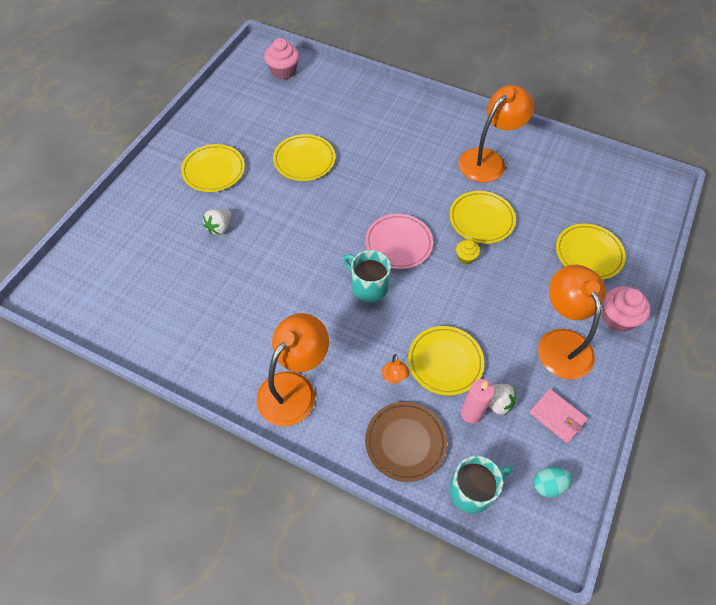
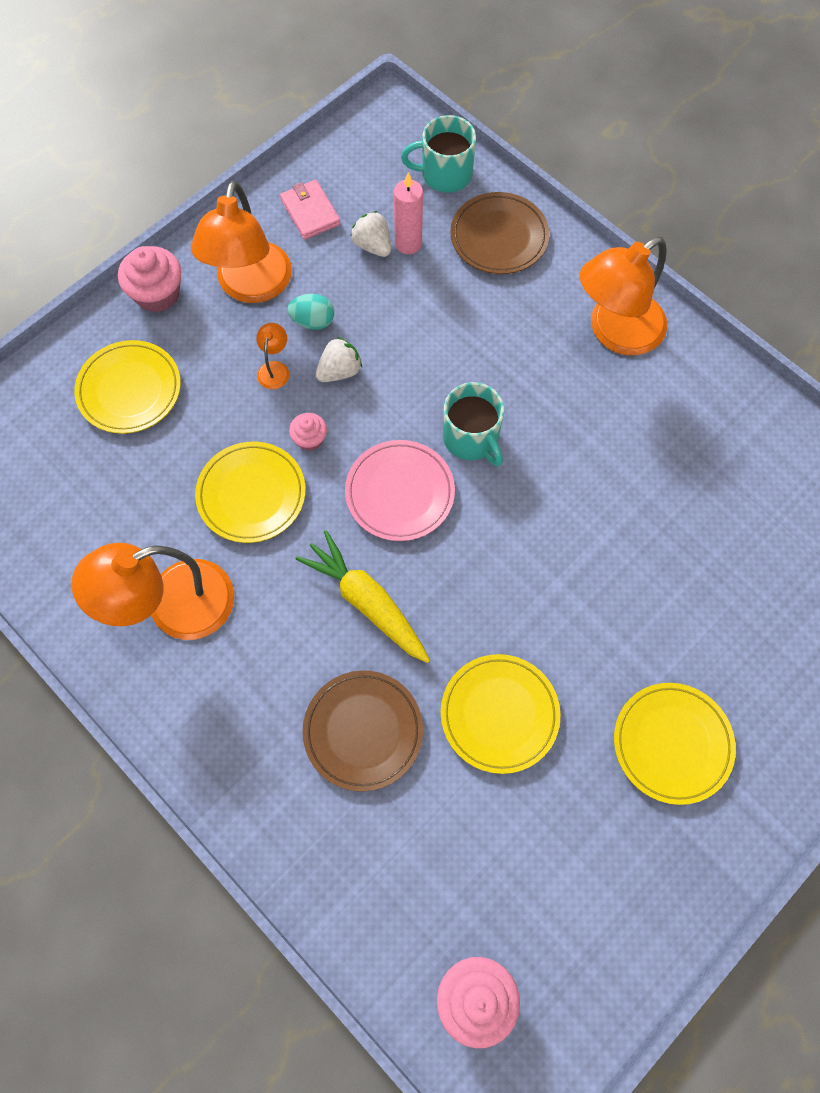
camera: 160 degrees left, 10 degrees up
(220, 227) = (677, 611): white strawberry -> white strawberry (339, 371)
(368, 138) = (363, 731): none -> brown plate
(392, 187) = (366, 602): none -> yellow carrot
(394, 377) = (484, 308): orange lamp -> orange lamp (275, 369)
(445, 362) = (411, 307): yellow plate -> none
(466, 257) = (310, 439): yellow cupcake -> pink cupcake
(548, 485) = (361, 156): turquoise egg -> turquoise egg (313, 321)

